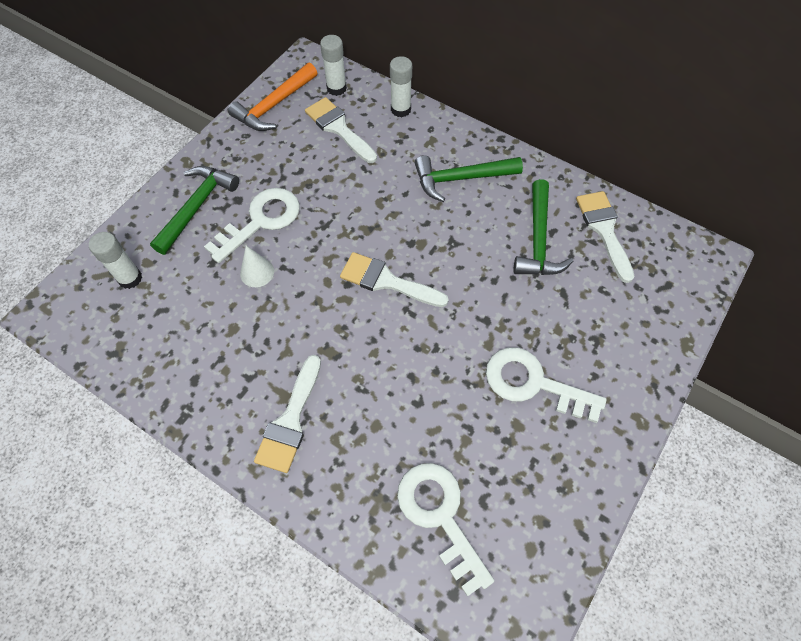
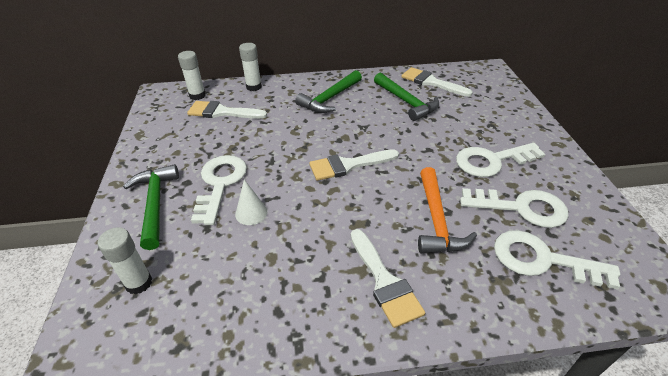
camera: 40 degrees left, 20 degrees down
(274, 106) = (159, 122): orange hammer -> orange hammer (437, 220)
(491, 455) = (521, 208): none -> white key

